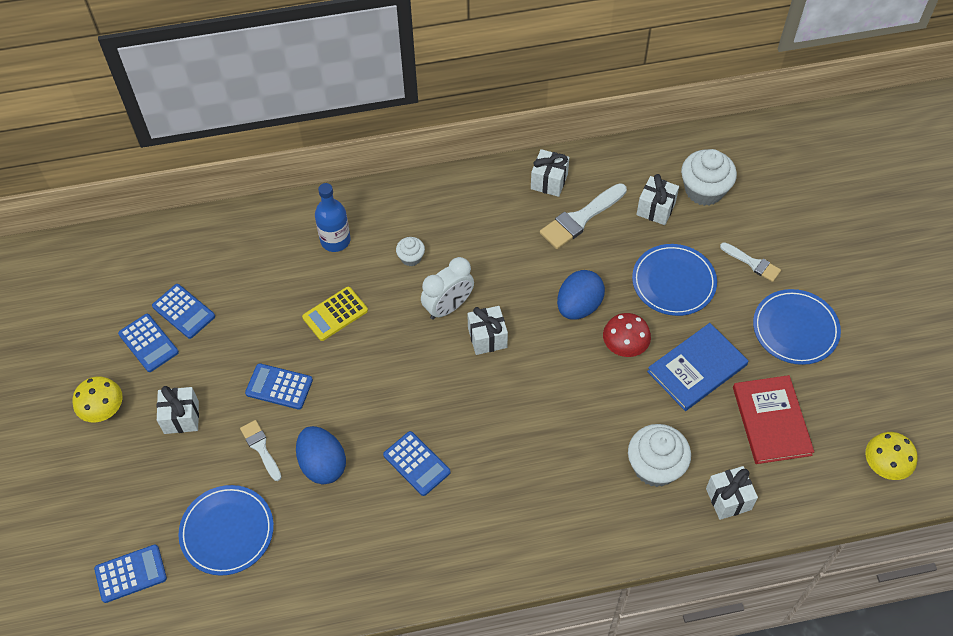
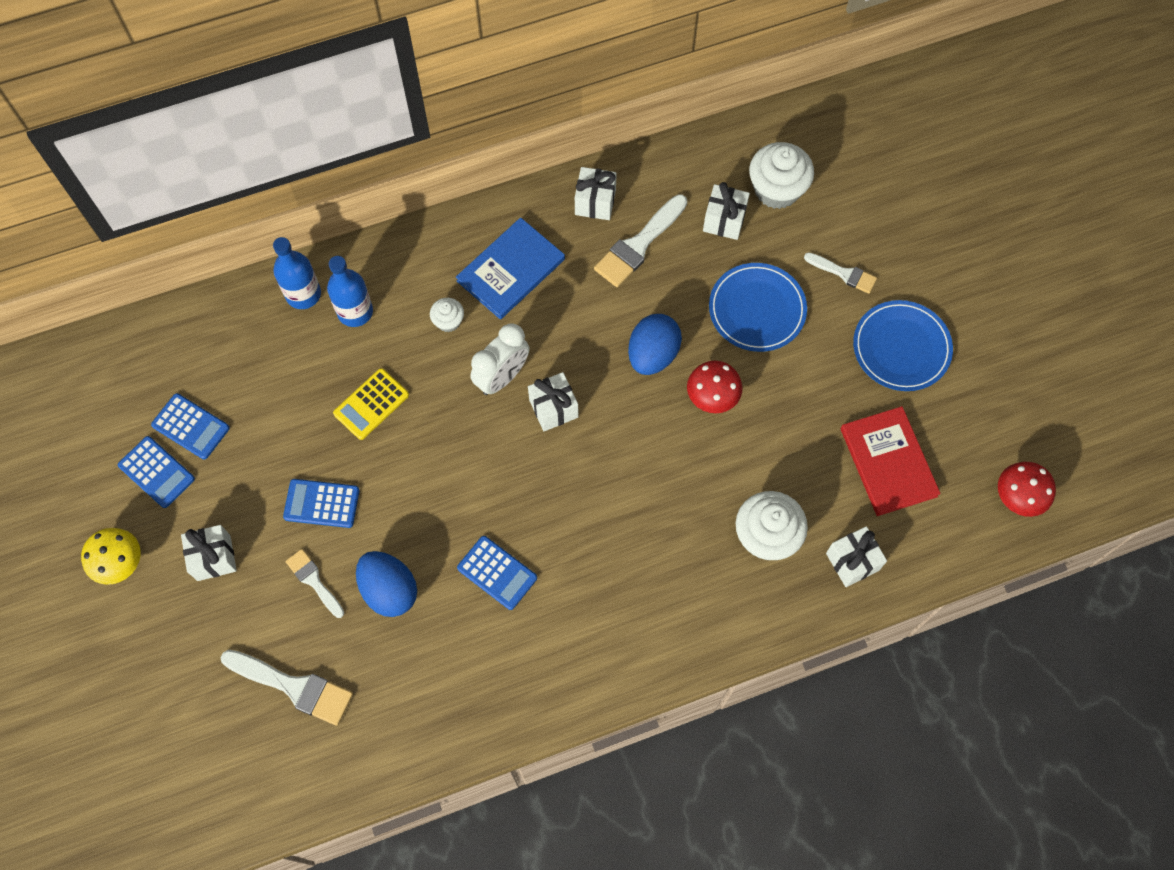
camera: 10 degrees left, 10 degrees up
(131, 574) = (192, 754): blue calculator -> none
(227, 531) = (294, 686): blue plate -> white brush
(295, 221) = (303, 294): none -> blue bottle
(697, 368) = (797, 411): blue book -> blue book (511, 270)
(884, 466) = (1017, 498): yellow mushroom -> red mushroom

